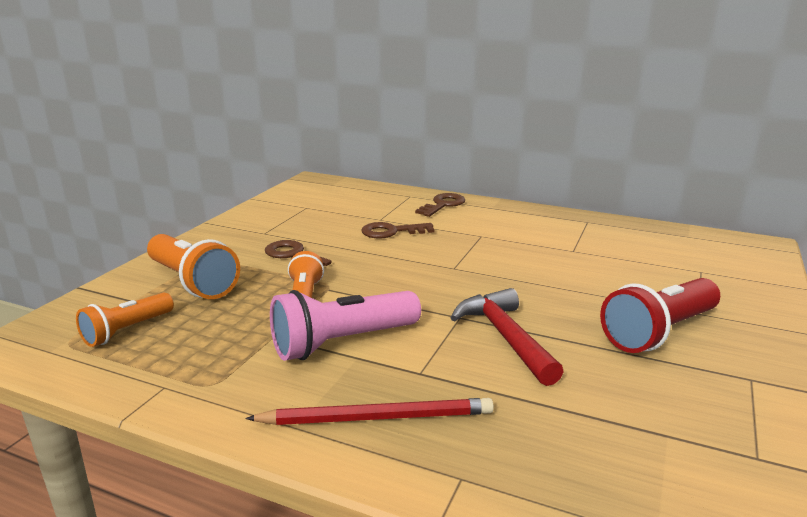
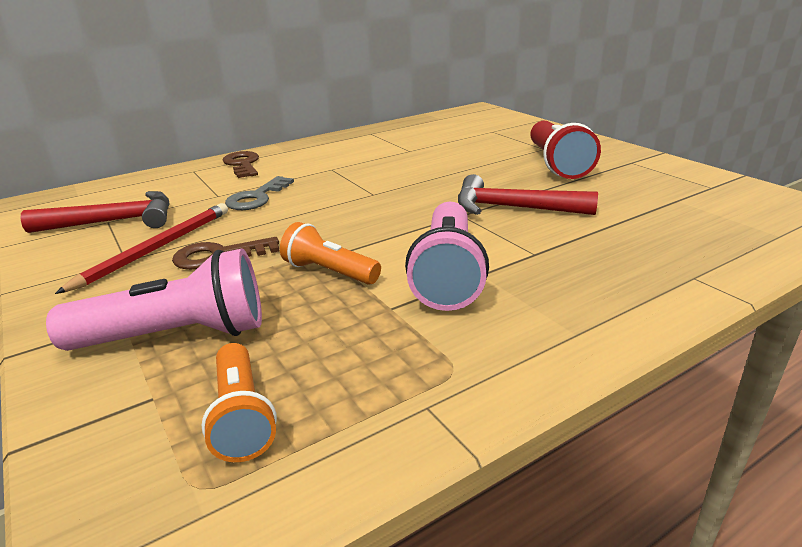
camera: 55 degrees left, 5 degrees up
(192, 282) = (176, 336): orange flashlight -> pink flashlight
(308, 209) = (115, 221): none -> red hammer
(377, 417) = (590, 289): red pencil -> red pencil (157, 248)
(392, 232) = (257, 197): brown key -> grey key

